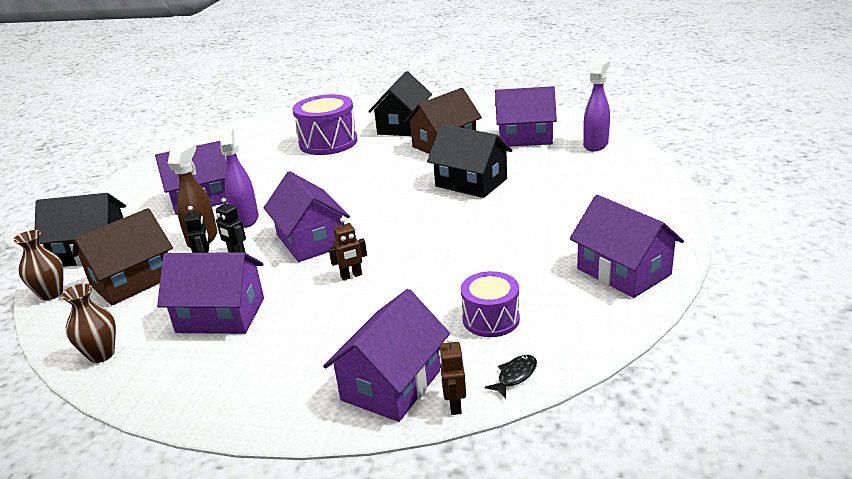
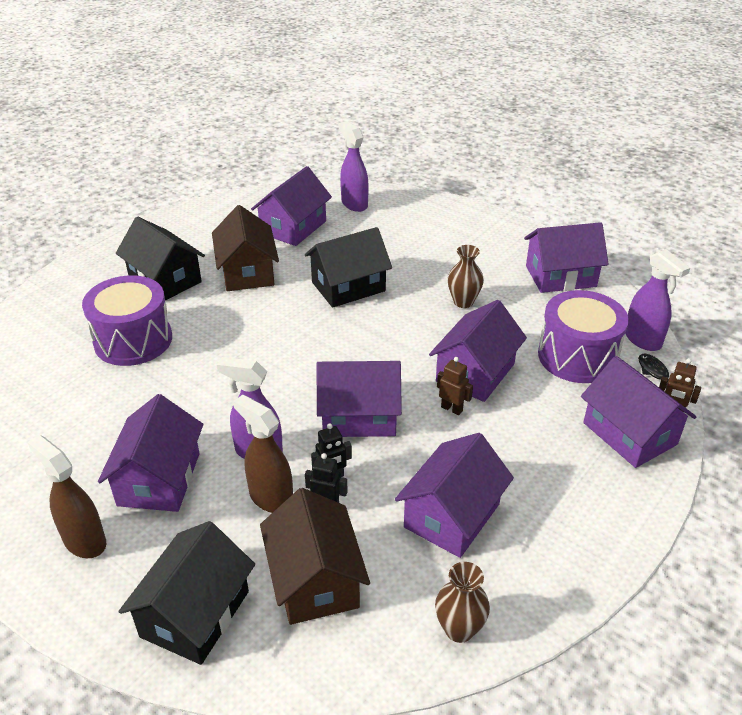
camera: 65 degrees left, 10 degrees up
(51, 294) = (276, 671): brown vase -> brown vase (463, 302)
(139, 199) = (84, 541): none -> brown spray bottle
(351, 276) = (452, 409): brown robot -> brown robot turned 60 degrees counterclockwise
(411, 272) = (475, 372): none -> purple house
(491, 319) = (577, 356): purple drum -> purple drum, size x1.62
(567, 354) = (643, 340): none -> purple spray bottle

